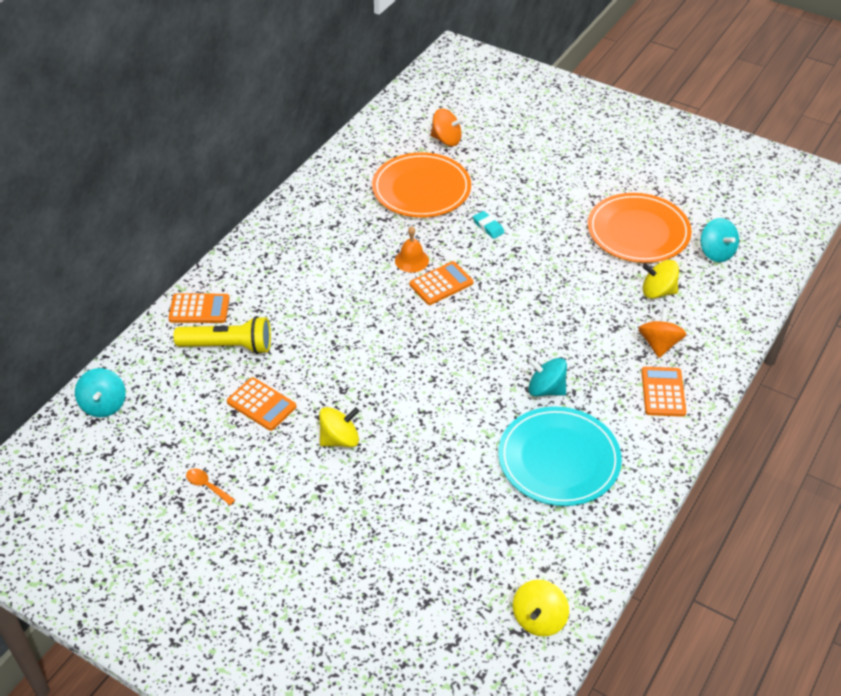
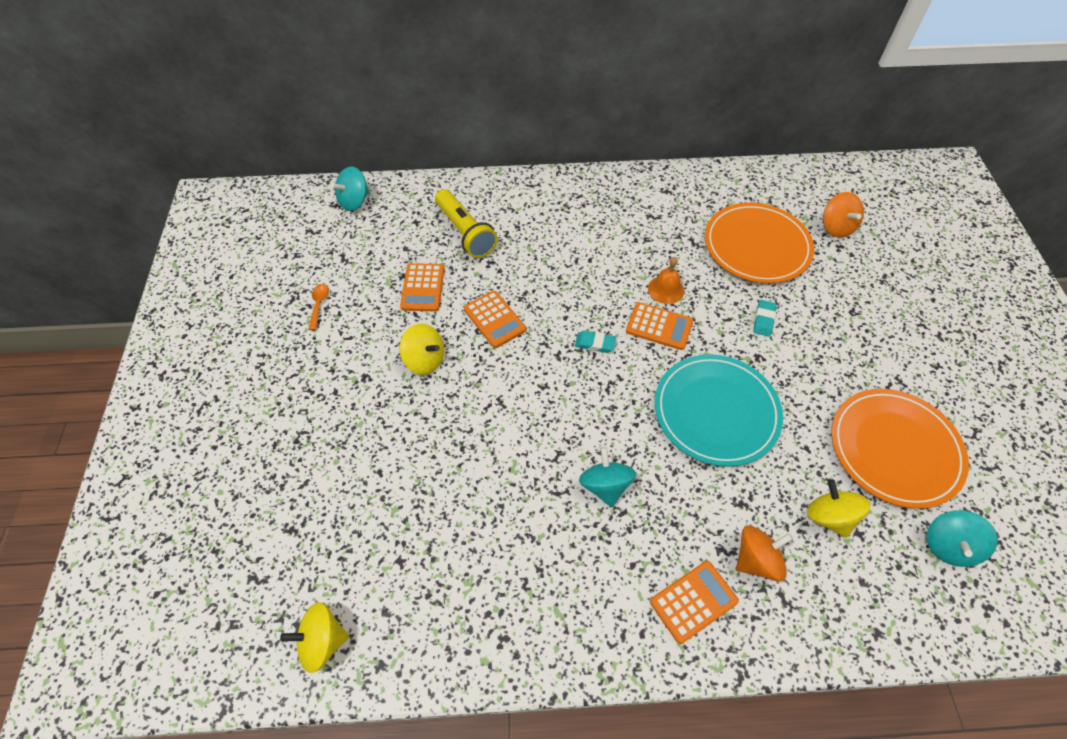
camera: 55 degrees right, 10 degrees up
(199, 309) = (488, 194): orange calculator -> orange calculator (494, 319)
(422, 328) = (595, 343): none -> turquoise eraser
(559, 459) = (527, 548): turquoise plate -> turquoise plate (716, 411)

